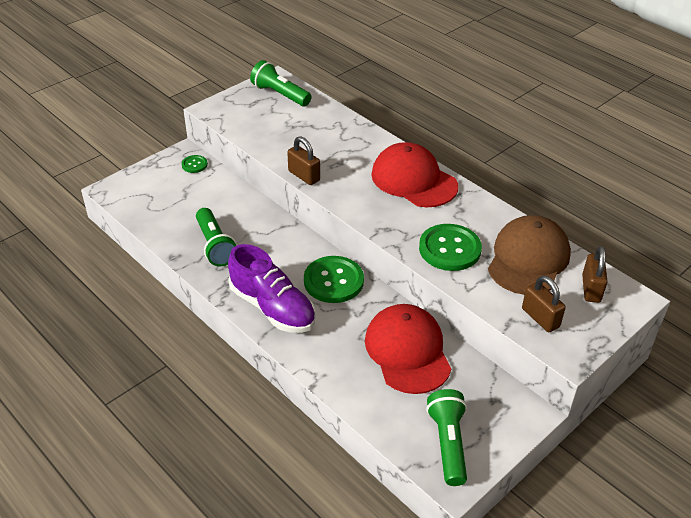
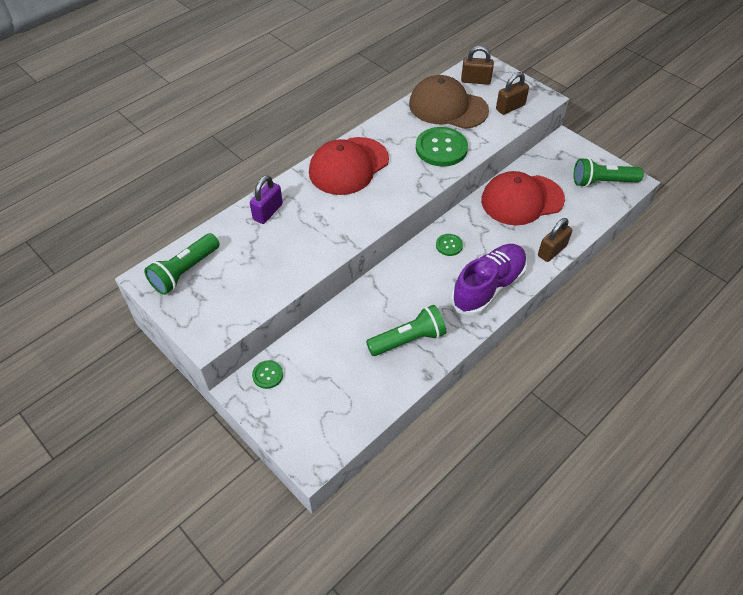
camera: 90 degrees left, 10 degrees up
(304, 176) = (342, 244): brown padlock -> brown padlock (552, 251)
(333, 281) = (449, 245): green button -> green button, size x0.49
(347, 132) = (268, 212): none -> purple padlock

